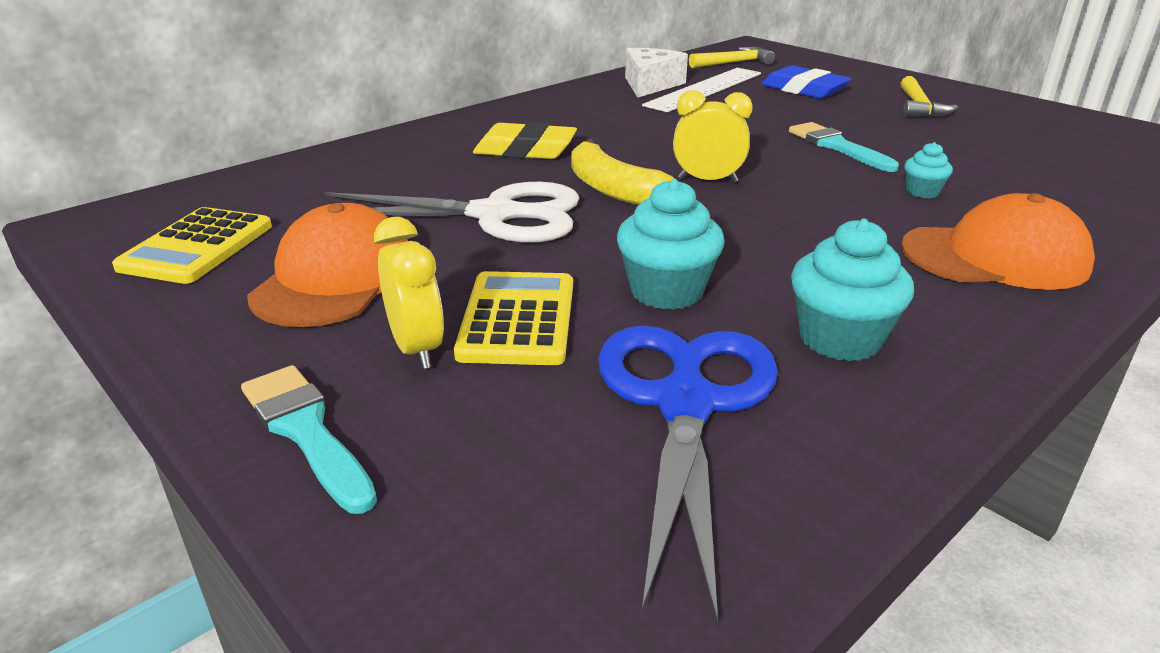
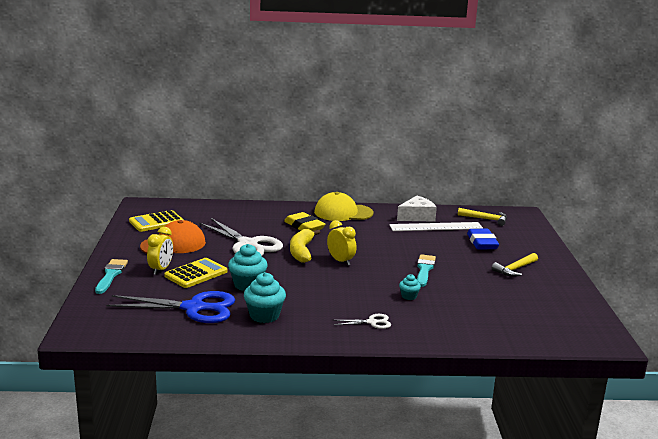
camera: 40 degrees right, 10 degrees down
(538, 111) = (343, 213): none -> yellow cap
(685, 403) = (194, 308): blue scissors -> blue scissors turned 45 degrees clockwise
(995, 257) = (372, 322): orange cap -> white scissors

